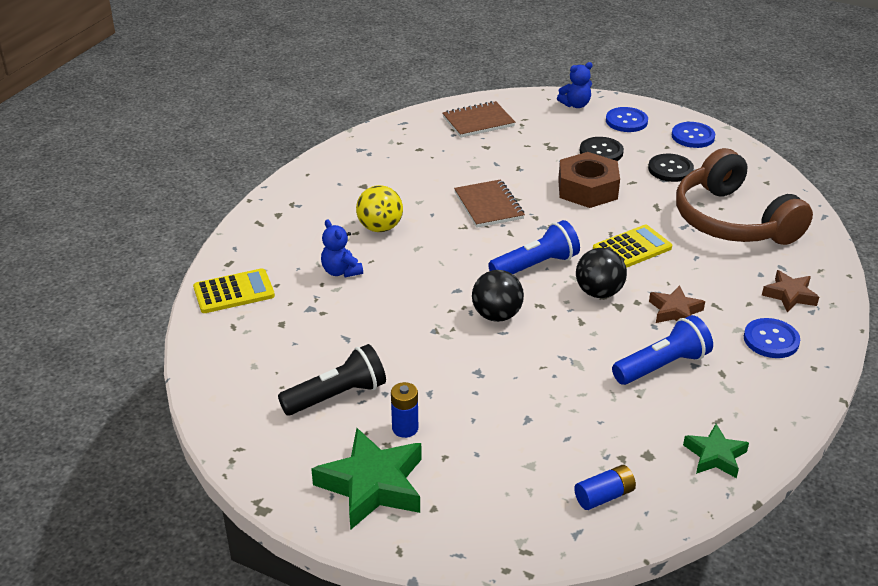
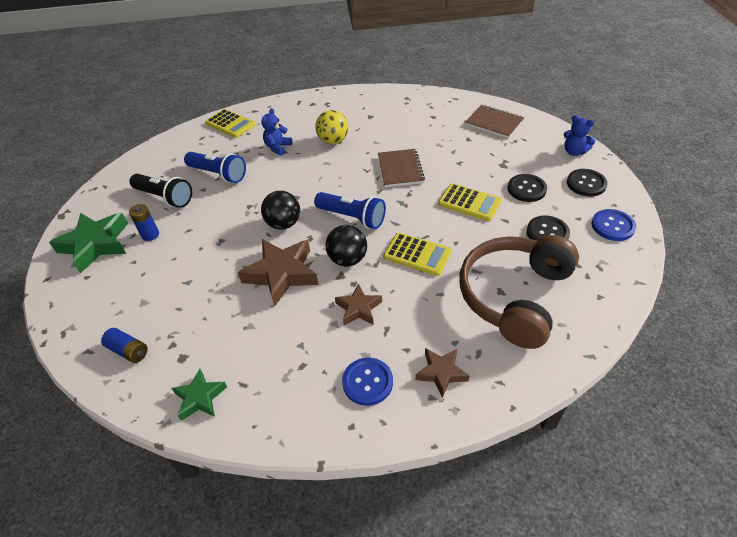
camera: 60 degrees right, 10 degrees up
(489, 205) = (400, 169): brown notebook -> brown notebook turned 45 degrees counterclockwise
(580, 343) = (282, 274): none -> brown star
(587, 189) = (469, 202): brown nut -> yellow calculator
(626, 121) = (586, 184): blue button -> black button
(662, 366) = (286, 327): blue flashlight -> blue flashlight (218, 174)

